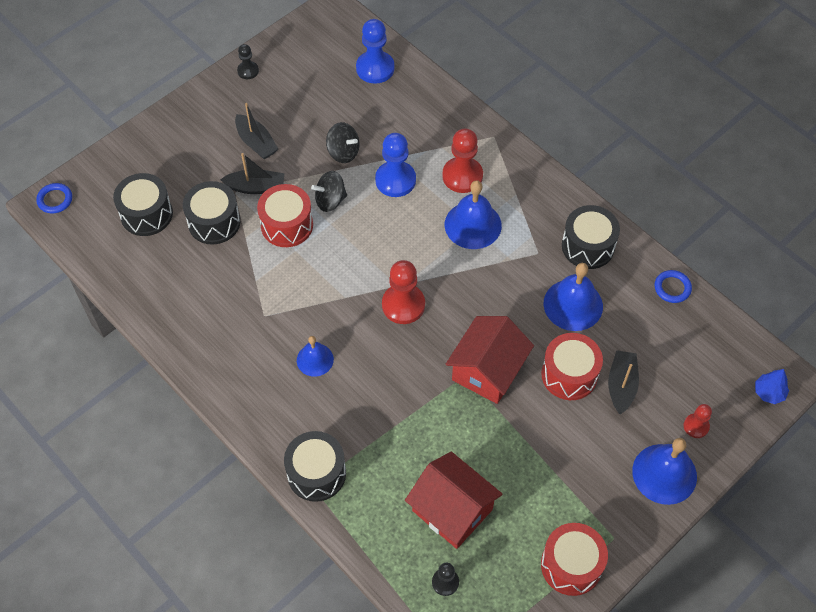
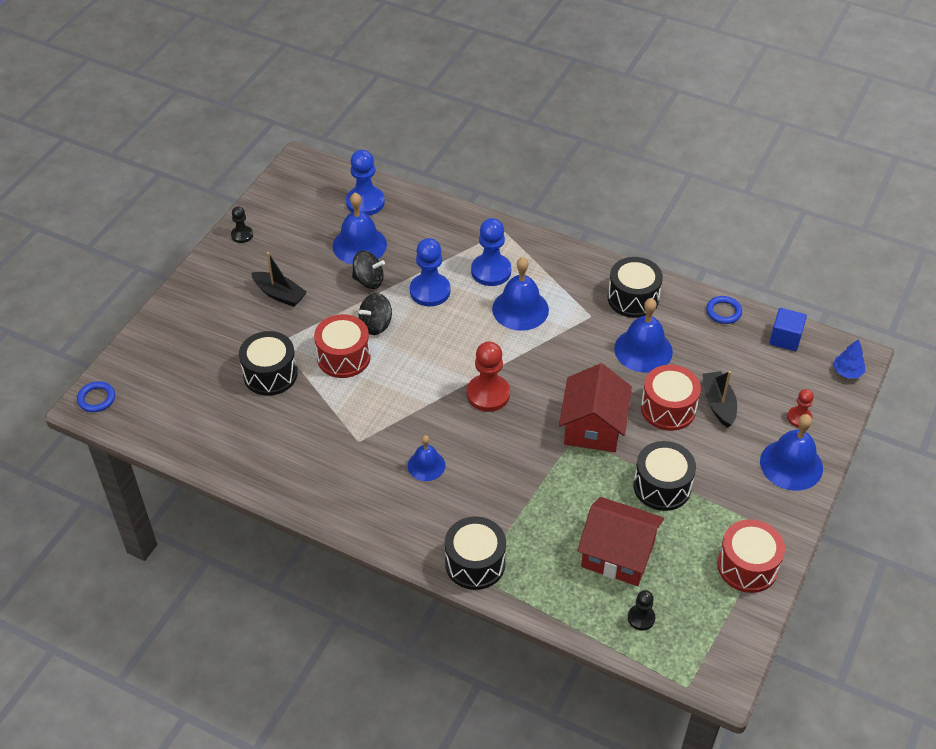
camera: 20 degrees left, 10 degrees down
(146, 214) = (198, 386): black drum -> black drum (662, 486)
(256, 187) = (297, 333): black boat -> none
(350, 112) = (359, 245): none -> blue bell
(462, 176) = (491, 271): red pawn -> blue pawn
(722, 336) = (785, 338): none -> blue cube

